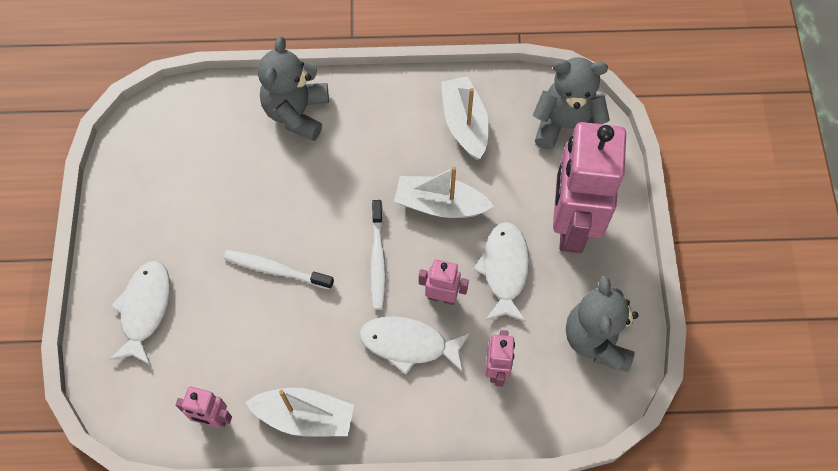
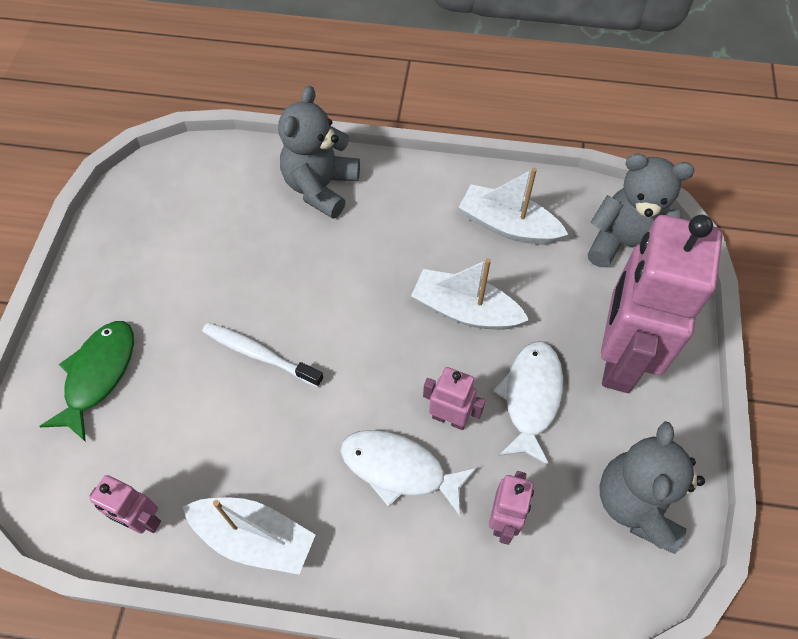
camera: 10 degrees right, 5 degrees down
(145, 309) = (98, 375): white fish -> green fish
(377, 260) = (380, 362): white toothbrush -> none
(464, 124) = (508, 226): white boat -> white boat turned 60 degrees counterclockwise

